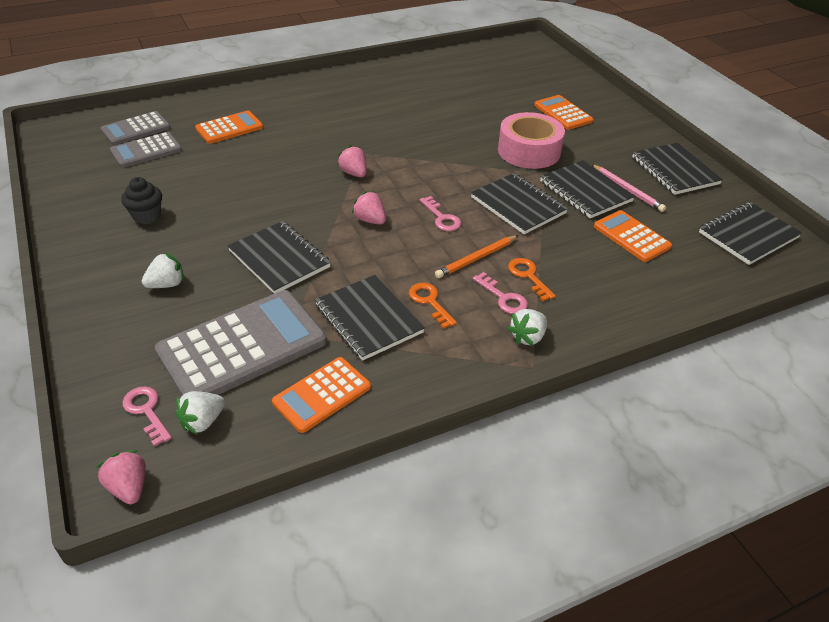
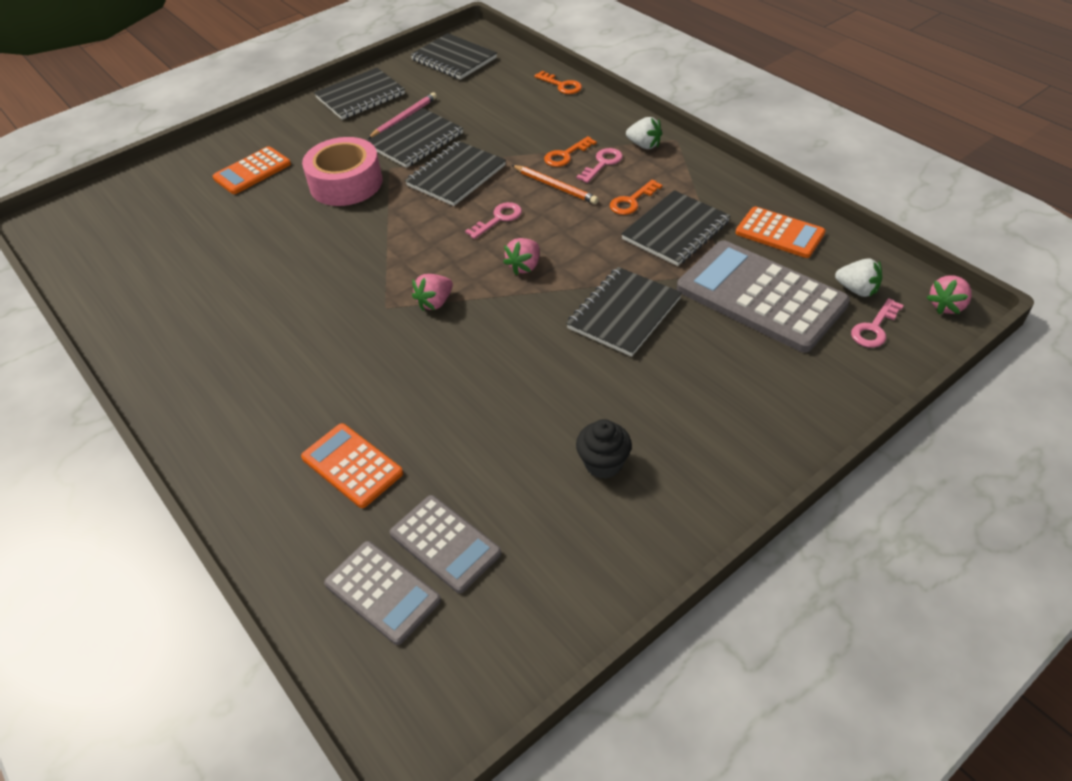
camera: 100 degrees left, 5 degrees up
(167, 284) = (713, 387): white strawberry -> none
(631, 236) = (481, 110): orange calculator -> none
(676, 303) = (561, 85): none -> orange key

